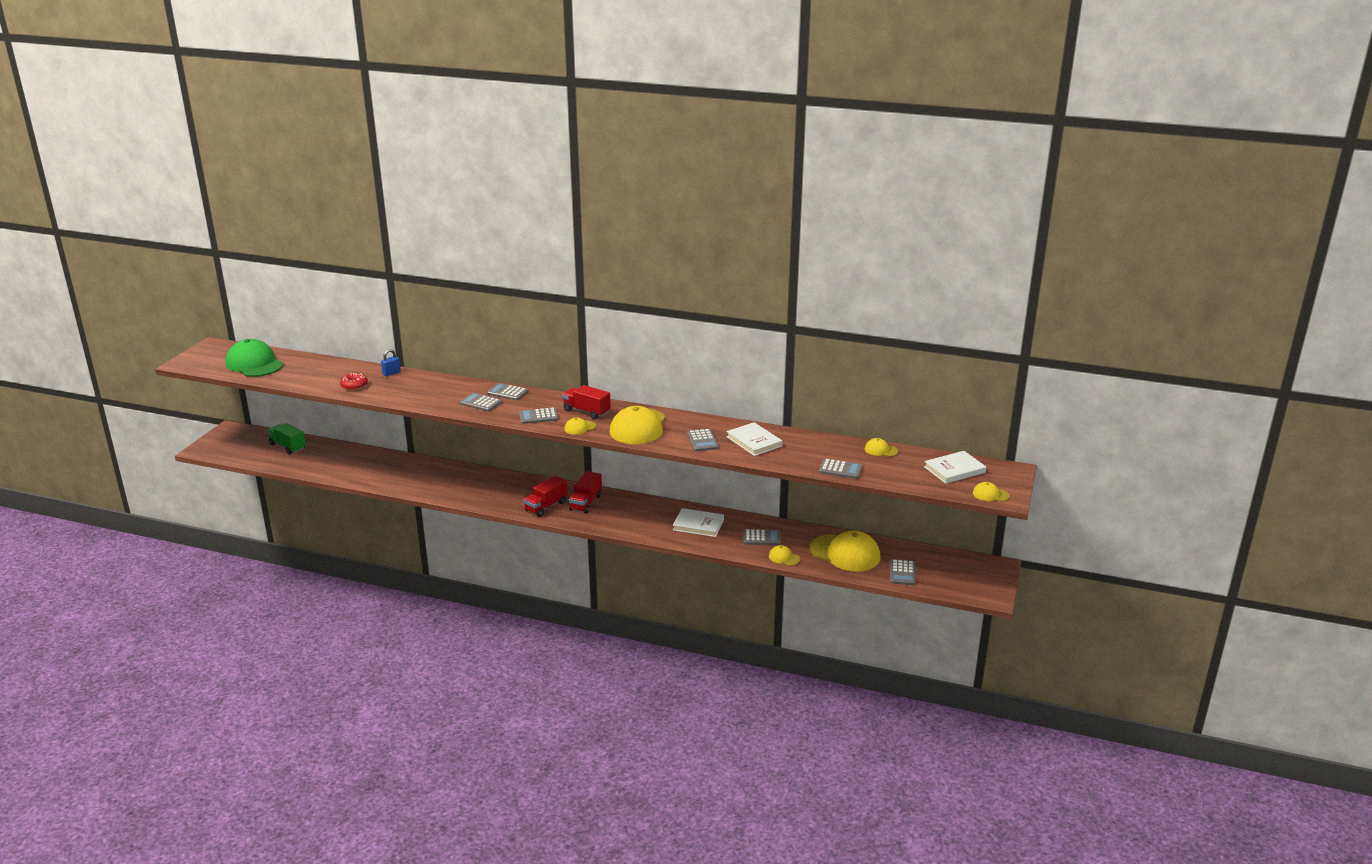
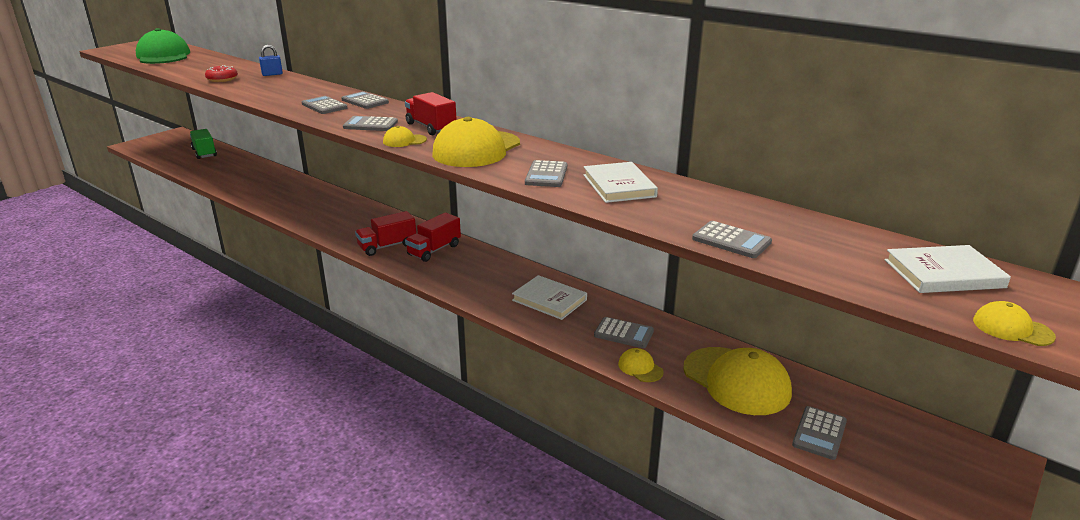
camera: 20 degrees right, 0 degrees up
(881, 450) = (815, 225): yellow cap -> none

